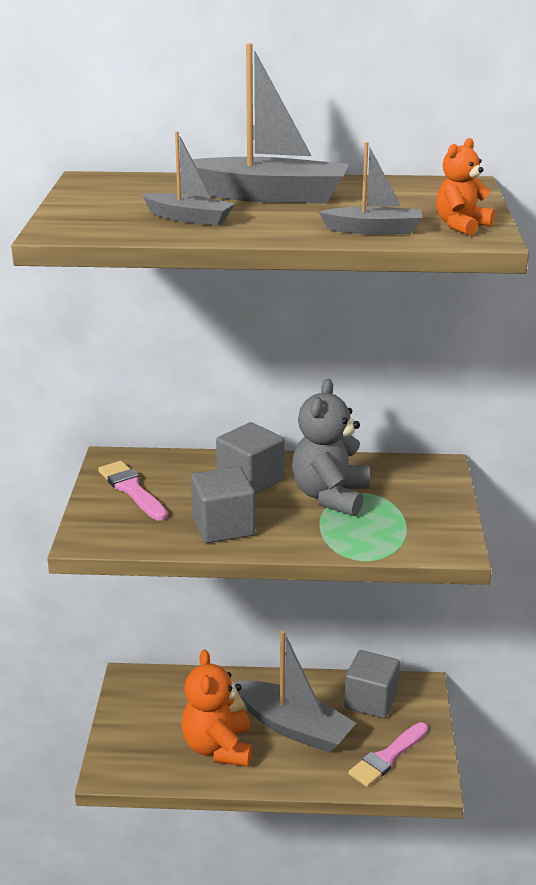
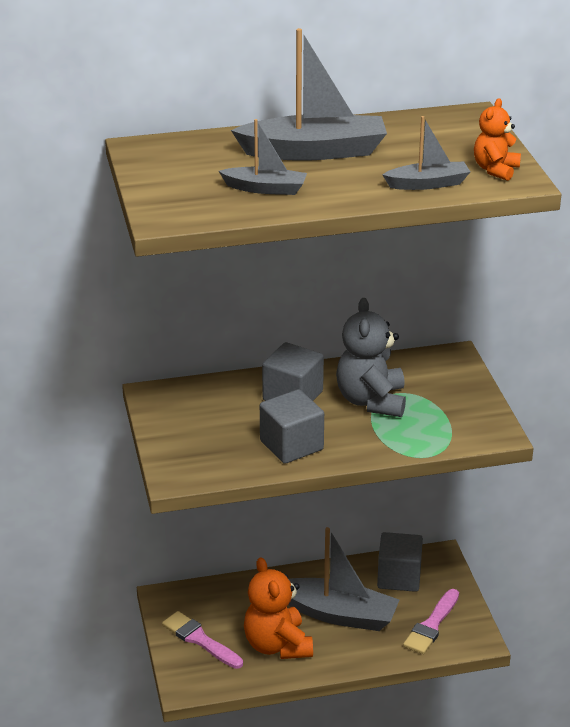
camera: 15 degrees left, 5 degrees up
(132, 489) = (189, 422): pink brush -> pink brush (200, 640)

